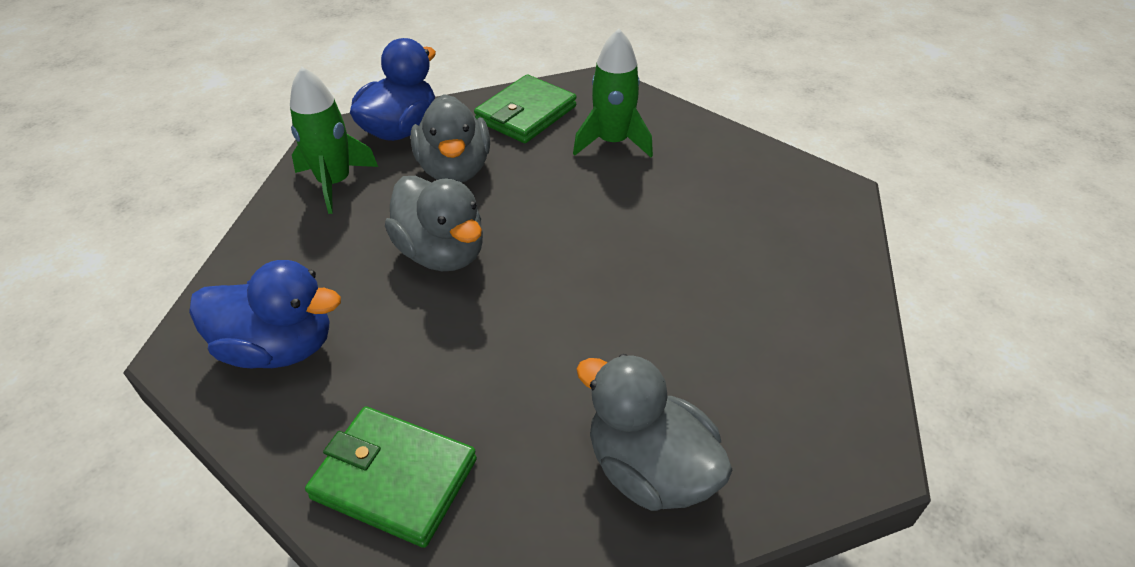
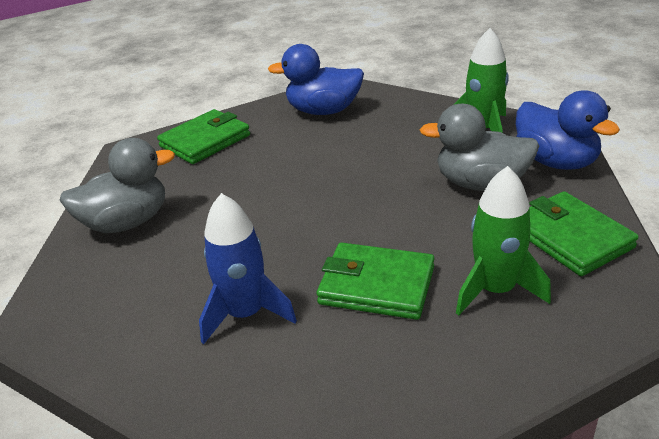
camera: 115 degrees right, 10 degrees down
(278, 348) = (323, 111): blue duck -> blue duck turned 60 degrees clockwise
(441, 253) = (373, 168): grey duck -> none
(643, 204) = (376, 285): none -> green wallet
(730, 277) = (245, 314): none -> blue rocket

